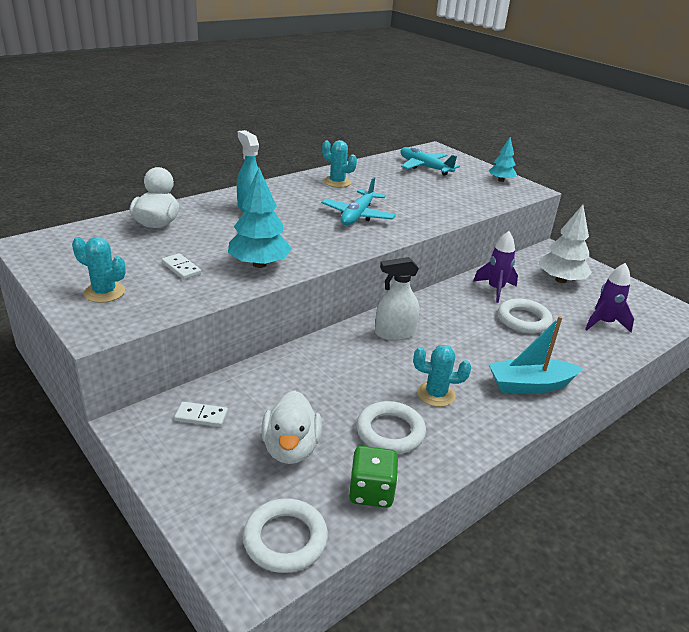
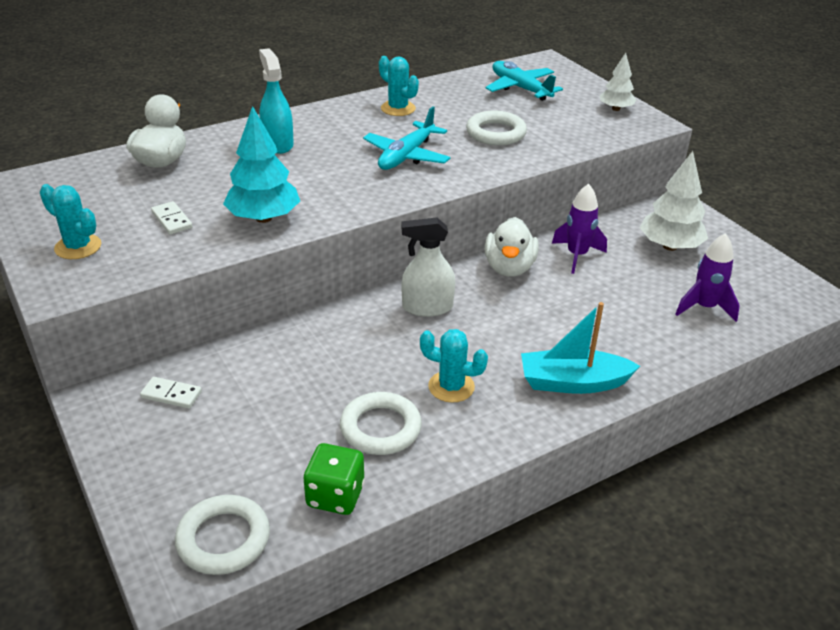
camera: 10 degrees right, 5 degrees up
(291, 448) = (260, 439): white duck -> white duck (509, 268)
(500, 180) = (615, 109): turquoise tree -> white tree
(523, 320) = (598, 298): white ring -> white ring (496, 133)

